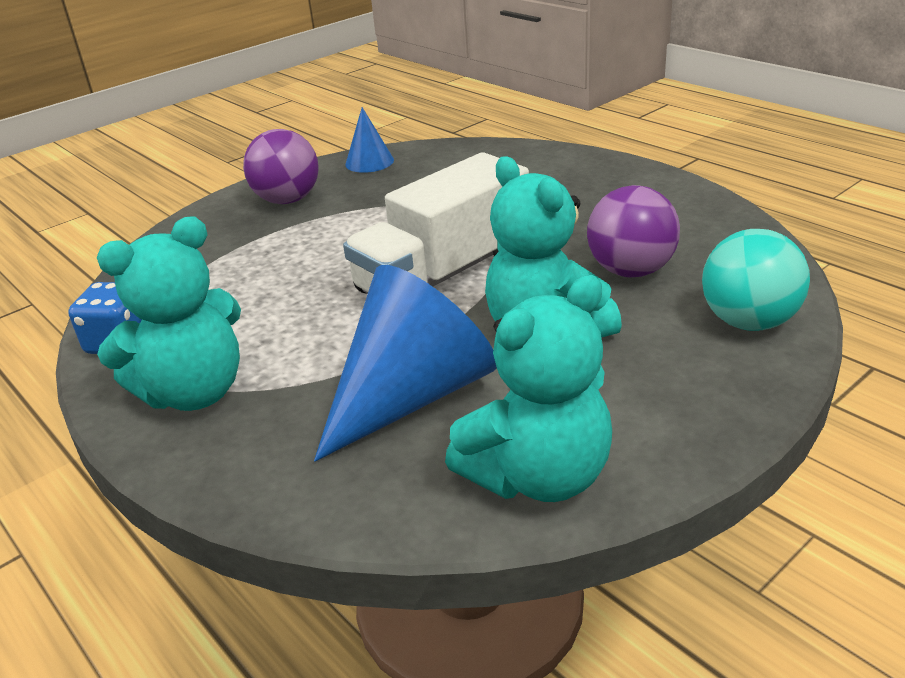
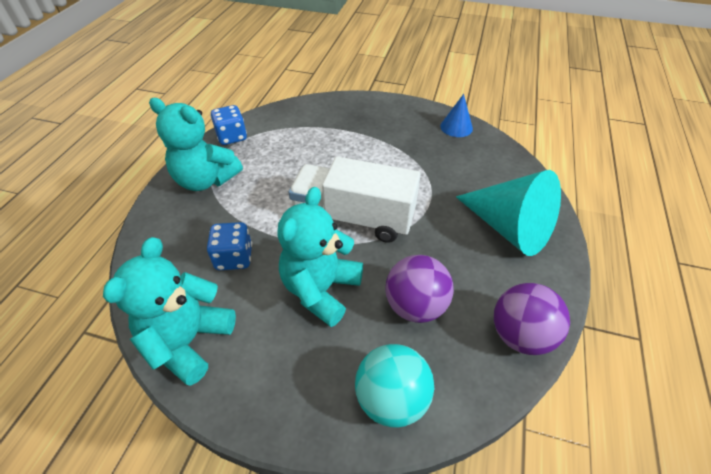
camera: 55 degrees right, 15 degrees up
(287, 200) = (388, 119): purple ball -> purple ball (520, 335)
(411, 396) = (234, 258): blue cone -> blue dice
(538, 476) = (188, 341): turquoise teddy bear -> turquoise teddy bear turned 90 degrees clockwise
(570, 183) = (509, 228): none -> turquoise cone

